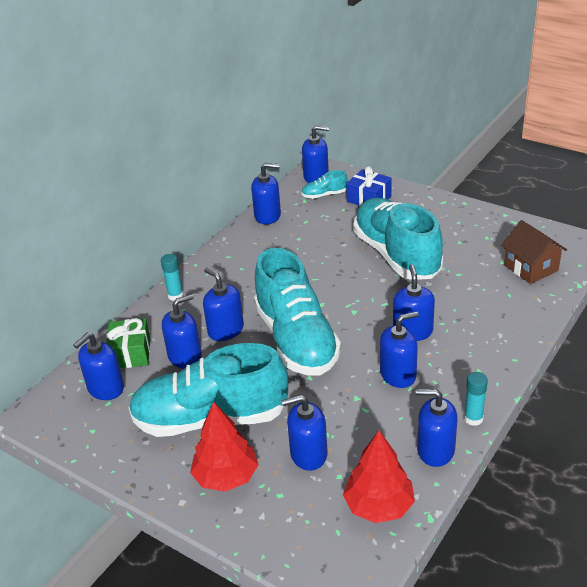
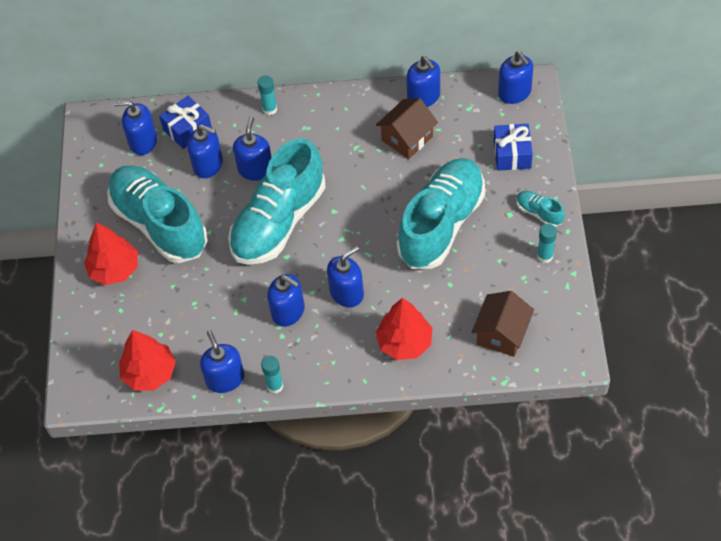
camera: 55 degrees right, 20 degrees up
(130, 353) = (187, 129): green gift -> blue gift
(296, 238) = (407, 138): none -> brown house
(308, 454) = (167, 303): blue soap dispenser -> none
(324, 195) = (490, 117): turquoise shoe -> turquoise shoe (539, 213)
(477, 220) = (545, 256): none -> turquoise glue stick
(494, 320) = (404, 342): none -> red tree

